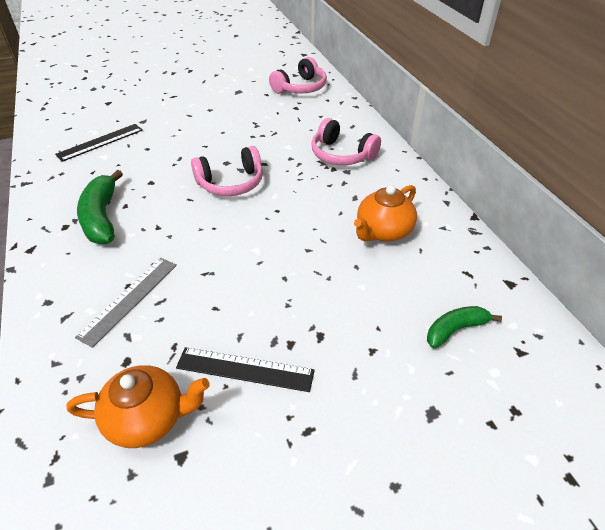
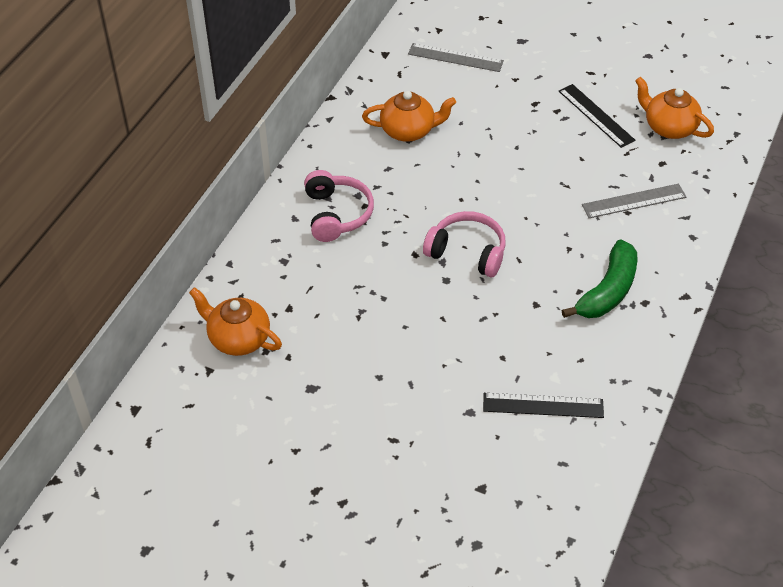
camera: 135 degrees left, 5 degrees up
(300, 88) = (238, 338): pink headphones -> orange teapot
(455, 329) = (455, 57): green banana -> grey ruler

